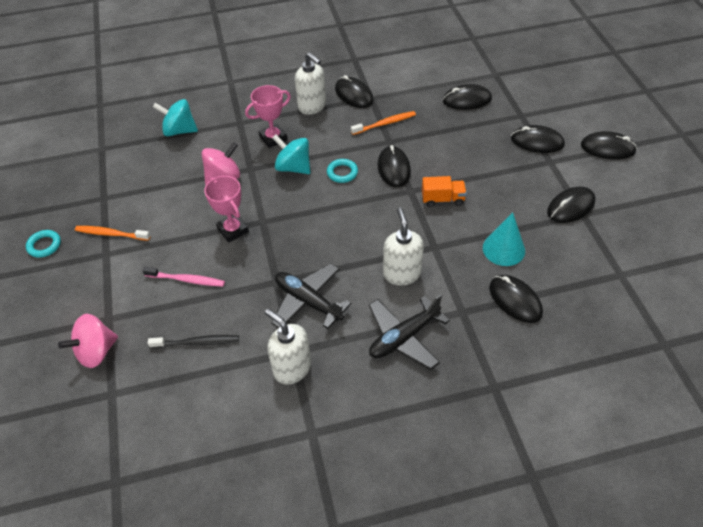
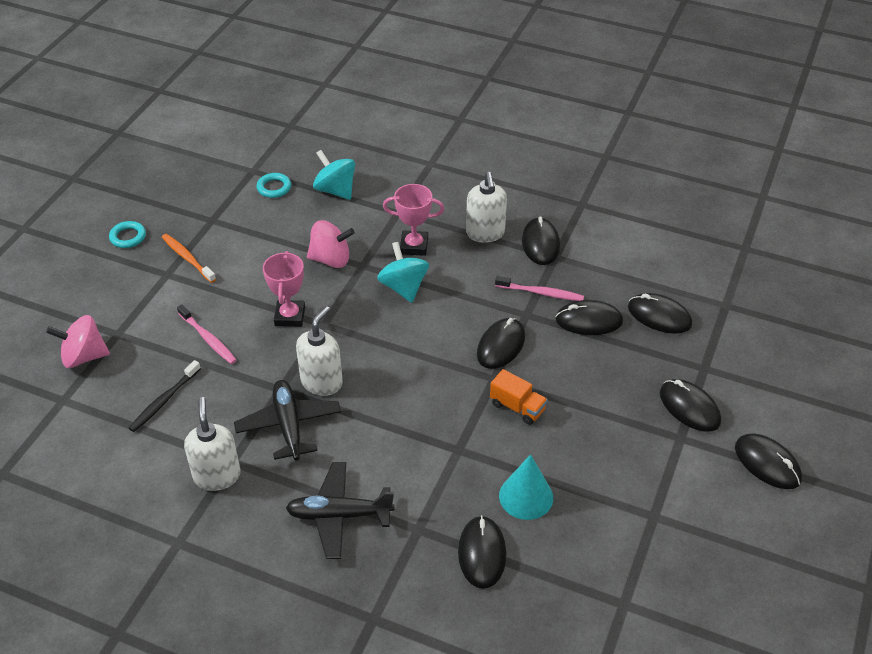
camera: 35 degrees right, 5 degrees down
(197, 343) = (164, 401): black toothbrush -> black toothbrush turned 90 degrees clockwise
(342, 173) = (445, 320): turquoise ring -> turquoise ring (274, 188)
(385, 123) = (541, 293): orange toothbrush -> pink toothbrush
(402, 273) = (399, 455): white soap dispenser -> white soap dispenser (322, 382)
(570, 207) = (648, 500): black mouse -> black mouse (589, 320)

